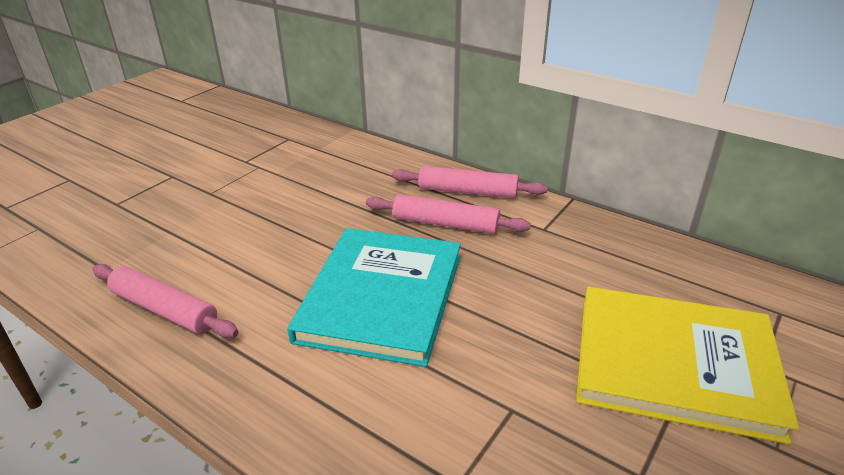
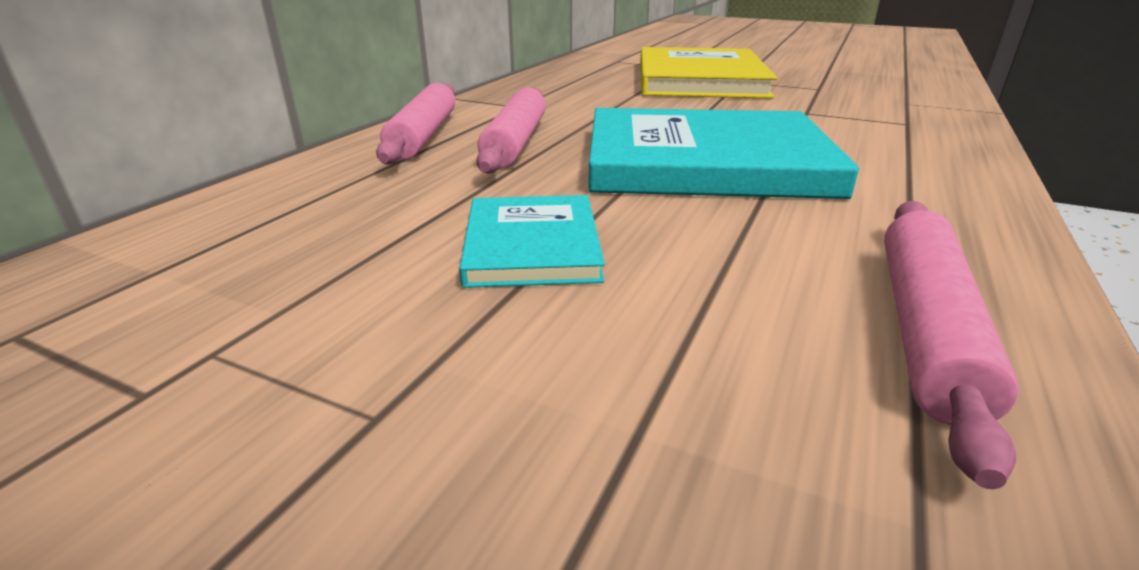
camera: 100 degrees left, 5 degrees down
(294, 221) = (531, 245): none -> turquoise book

